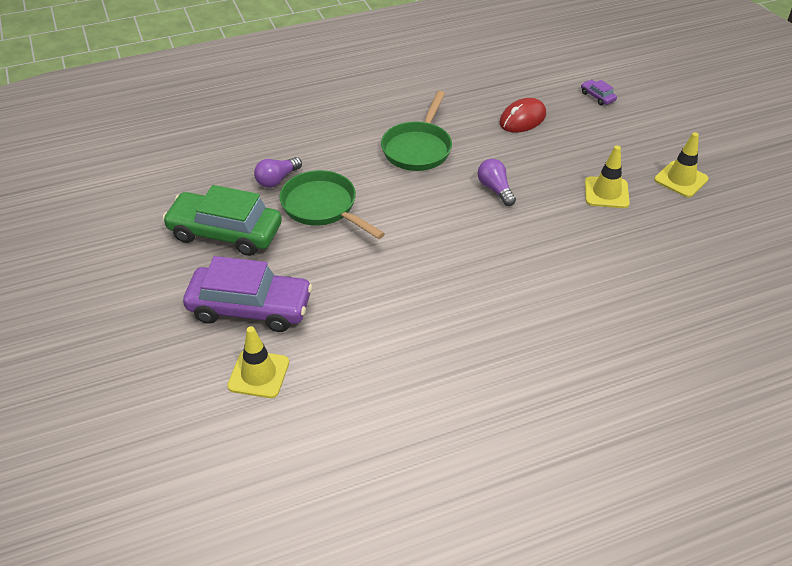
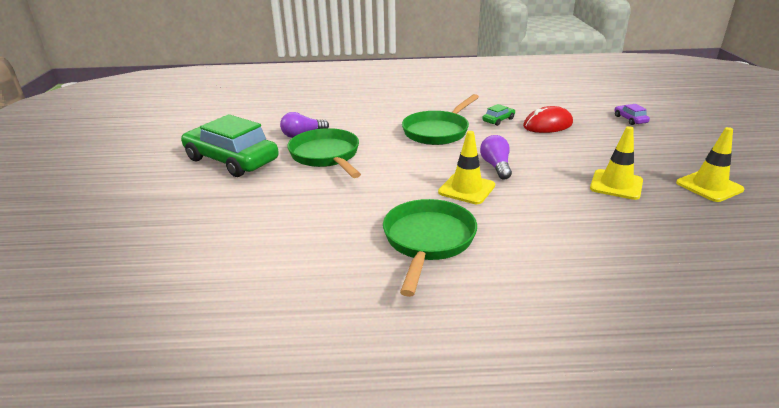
camera: 20 degrees right, 15 degrees down
(250, 308) = (203, 213): purple car -> none
(258, 374) = (162, 266): yellow traffic cone -> yellow traffic cone (466, 189)
(471, 119) = (498, 120): none -> green car
(474, 293) = (428, 241): none -> green pan

